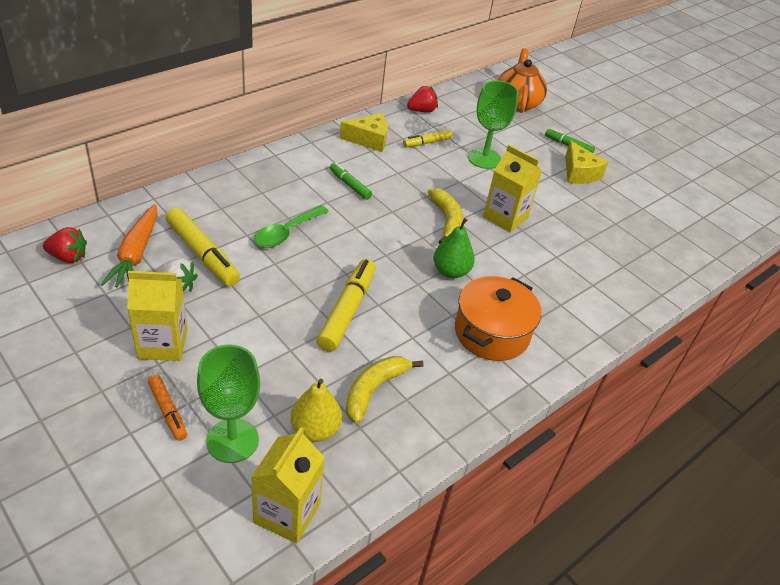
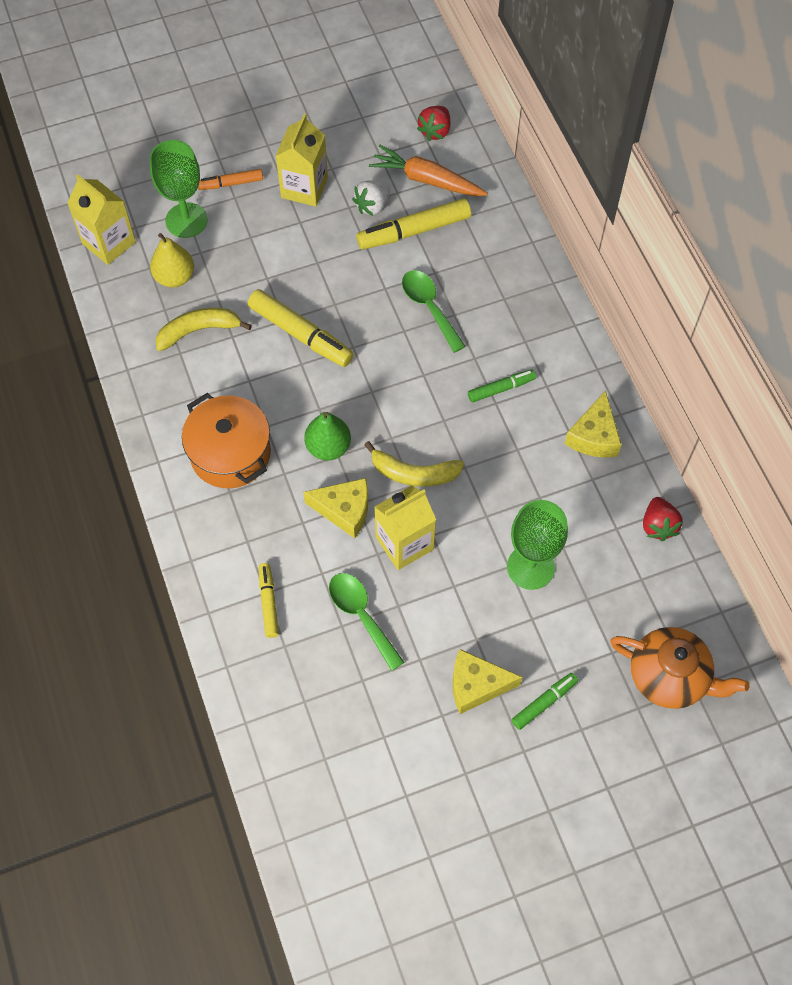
camera: 115 degrees right, 20 degrees up
(374, 389) = (199, 330): yellow banana -> yellow banana turned 75 degrees counterclockwise
(427, 143) = (577, 505): yellow marker -> yellow marker (268, 603)
(499, 252) = (344, 510): none -> yellow cheese
(573, 230) = (361, 616): none -> green spoon

